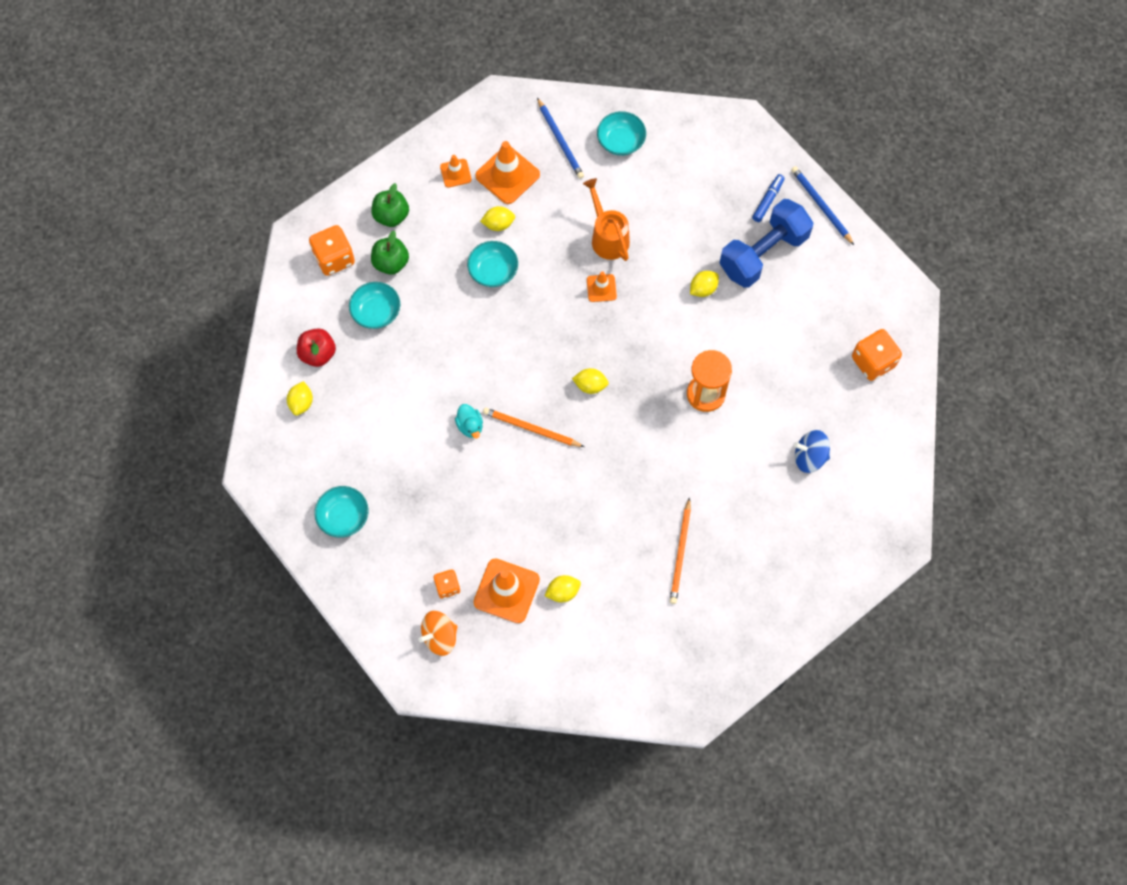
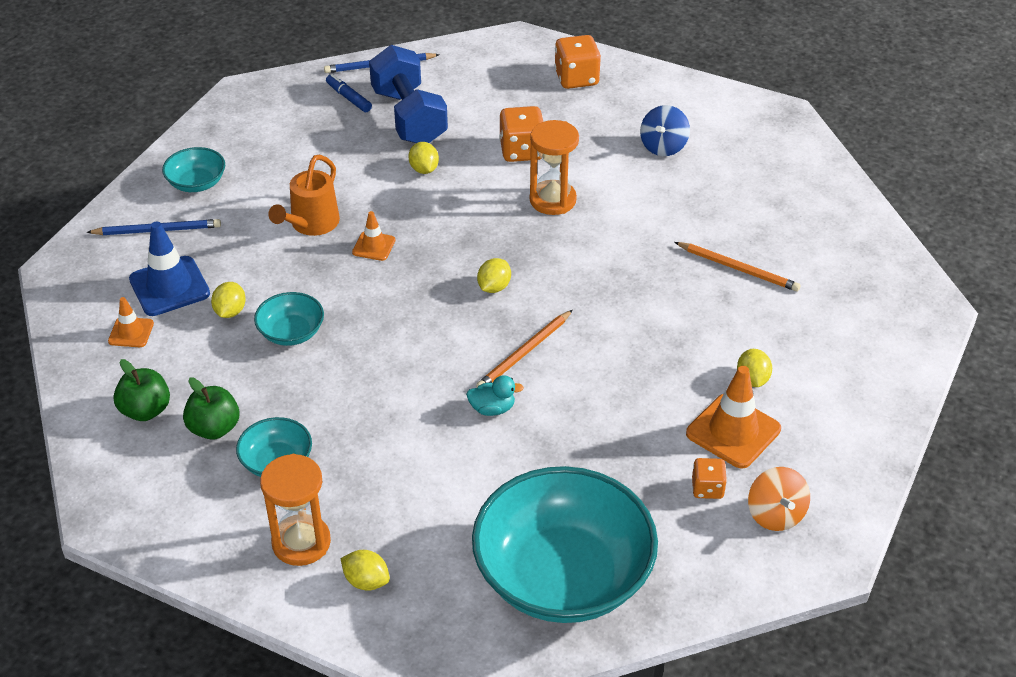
camera: 70 degrees left, 25 degrees down
(318, 354) = (301, 542): red apple -> orange hourglass
(334, 258) = (167, 487): orange dice -> orange dice (522, 151)
(343, 517) = (563, 576): turquoise bowl -> turquoise bowl, size x2.26
(507, 175) = (169, 286): orange traffic cone -> blue traffic cone
(607, 237) = (311, 224): orange watering can -> orange watering can turned 60 degrees counterclockwise

